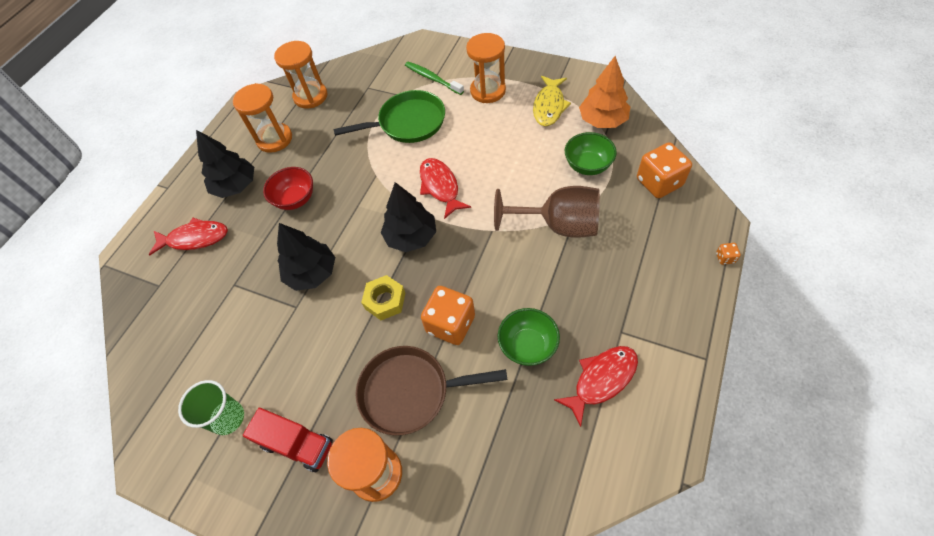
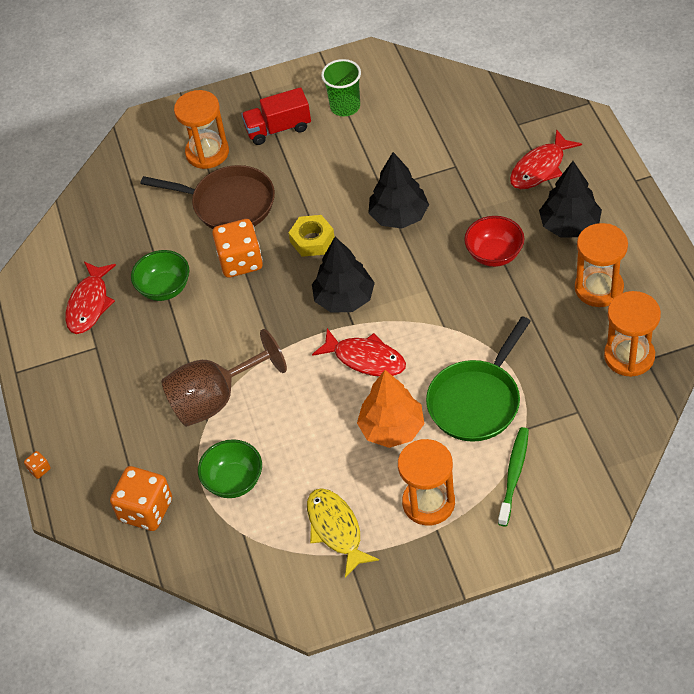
camera: 140 degrees right, 5 degrees down
(410, 392) = (228, 204): brown pan -> brown pan turned 60 degrees clockwise
(432, 78) = (514, 475): green toothbrush -> green toothbrush turned 75 degrees counterclockwise
(602, 120) = (259, 550): orange tree -> orange tree (392, 428)

